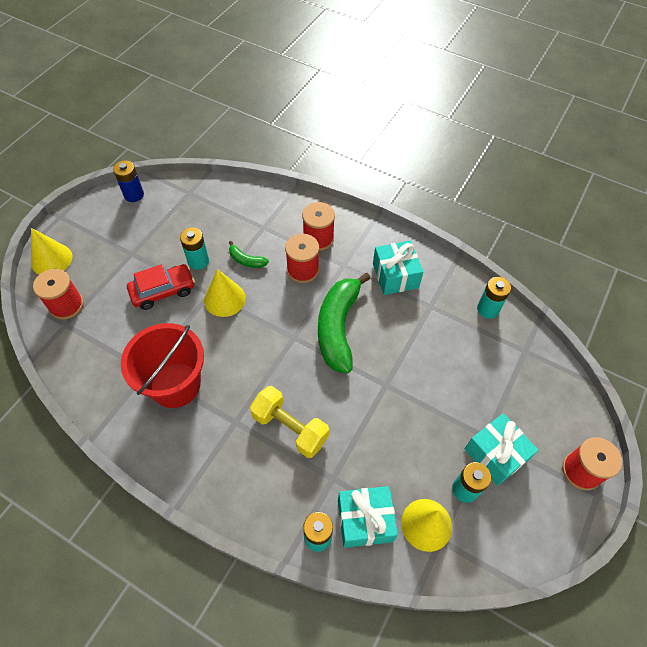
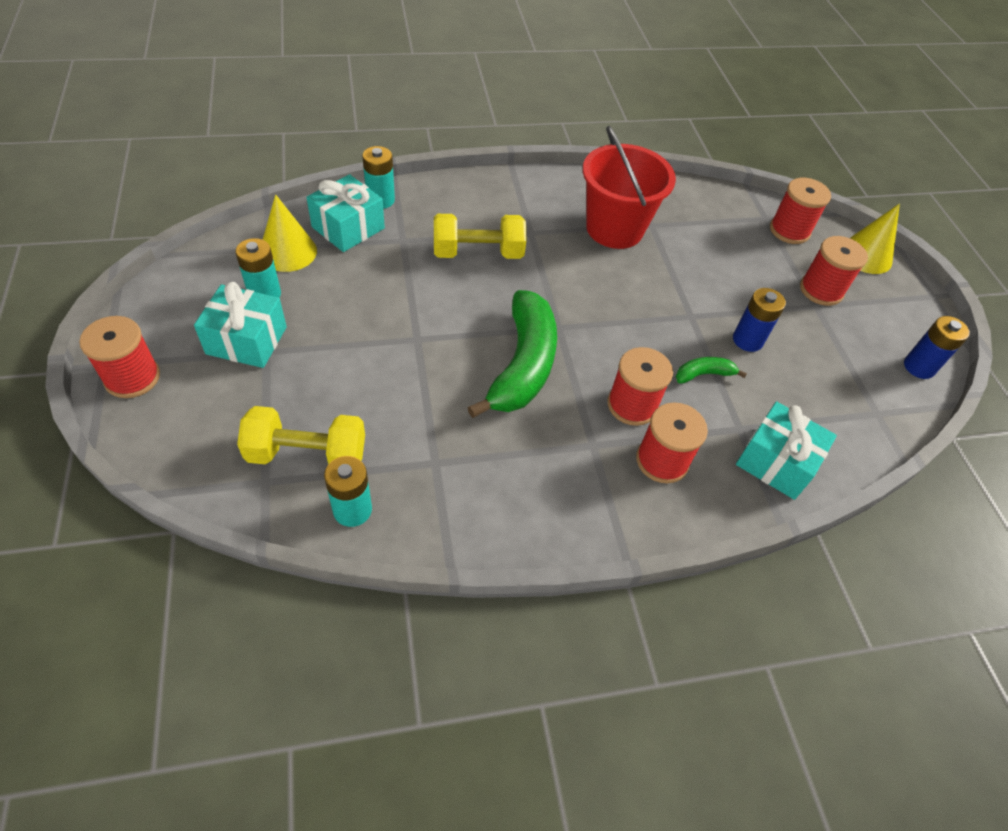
camera: 135 degrees right, 5 degrees down
(114, 259) = (821, 290): none -> red spool
(163, 291) = (734, 291): red car -> none
(198, 261) = (747, 340): turquoise battery -> blue battery
(224, 299) = (670, 320): yellow cone -> none
(338, 327) = (523, 365): green banana -> green banana turned 45 degrees clockwise
(395, 275) = (516, 475): turquoise gift -> turquoise gift (776, 462)
(495, 352) = (307, 454): none -> yellow dumbbell

